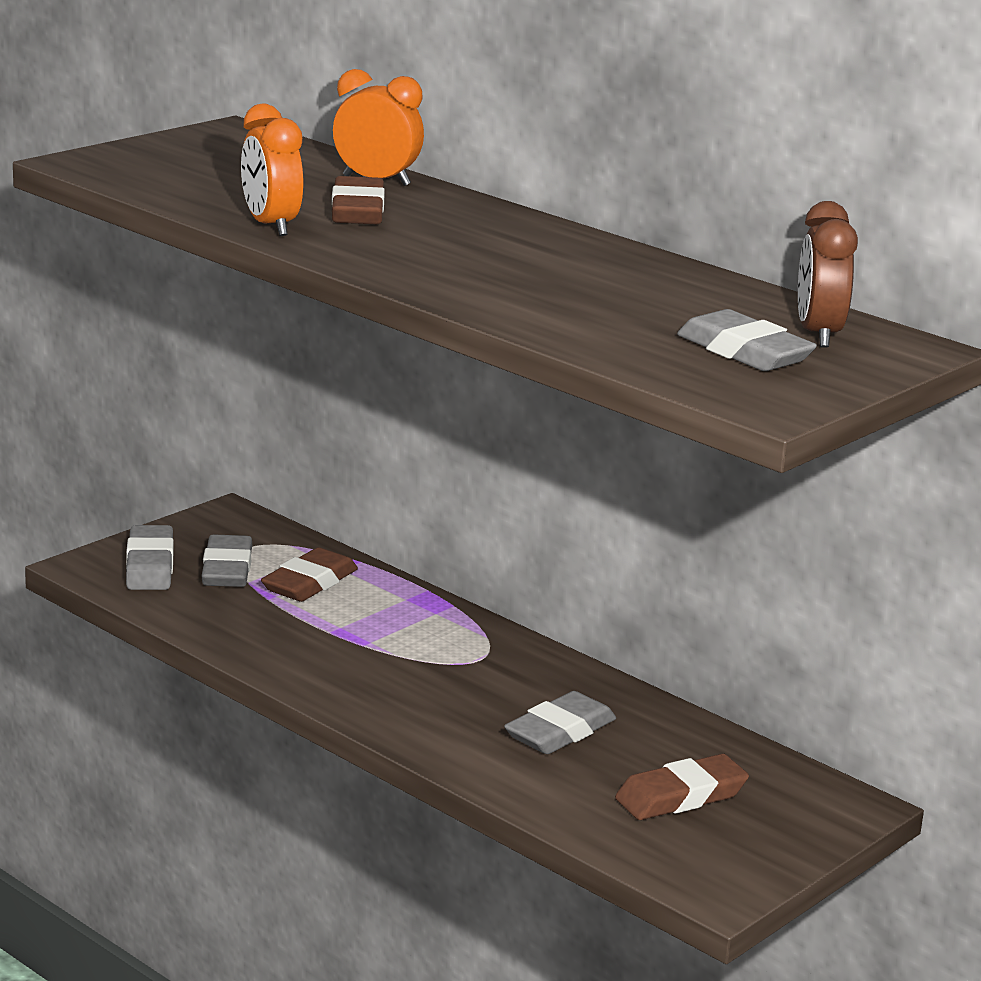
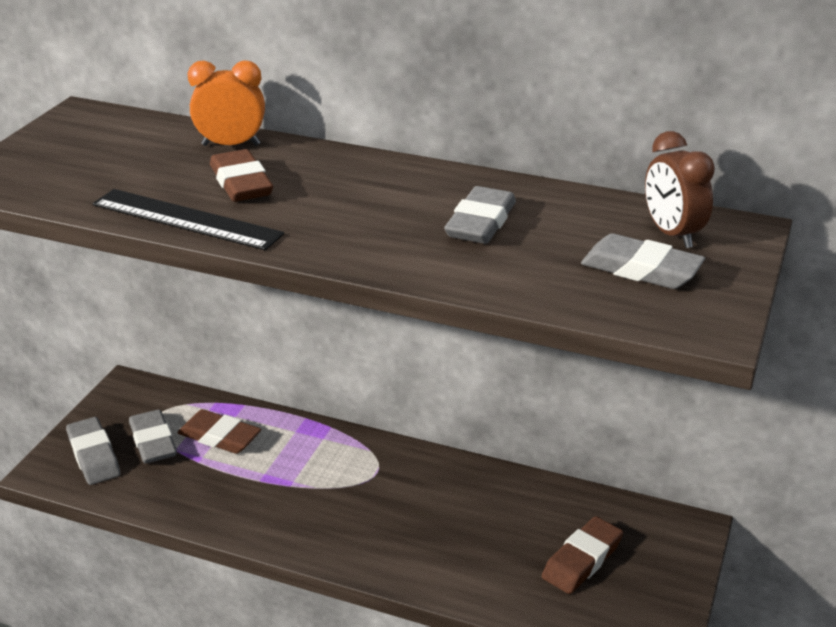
camera: 20 degrees left, 10 degrees up
(270, 226) = (186, 219): orange clock -> black ruler
(309, 583) = (220, 437): brown eraser -> brown eraser turned 75 degrees counterclockwise
(560, 732) = (469, 525): grey eraser -> grey eraser (481, 222)

